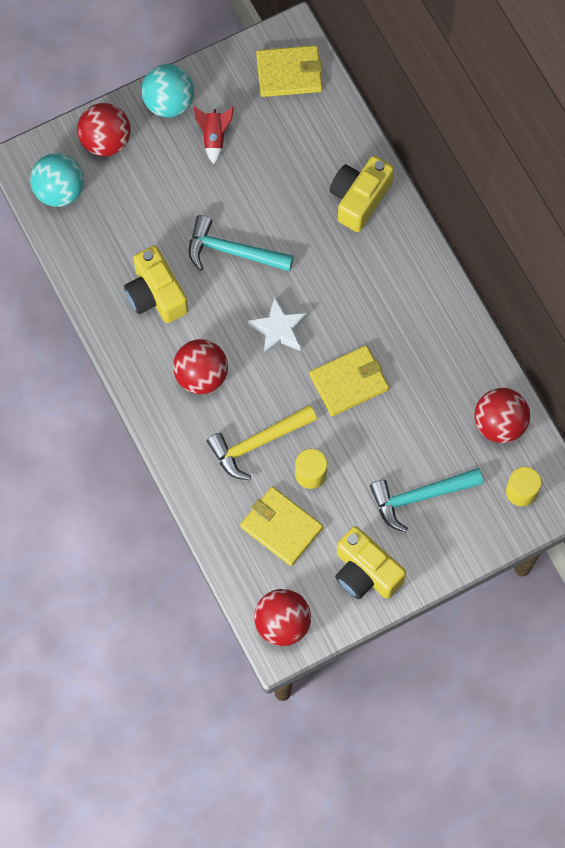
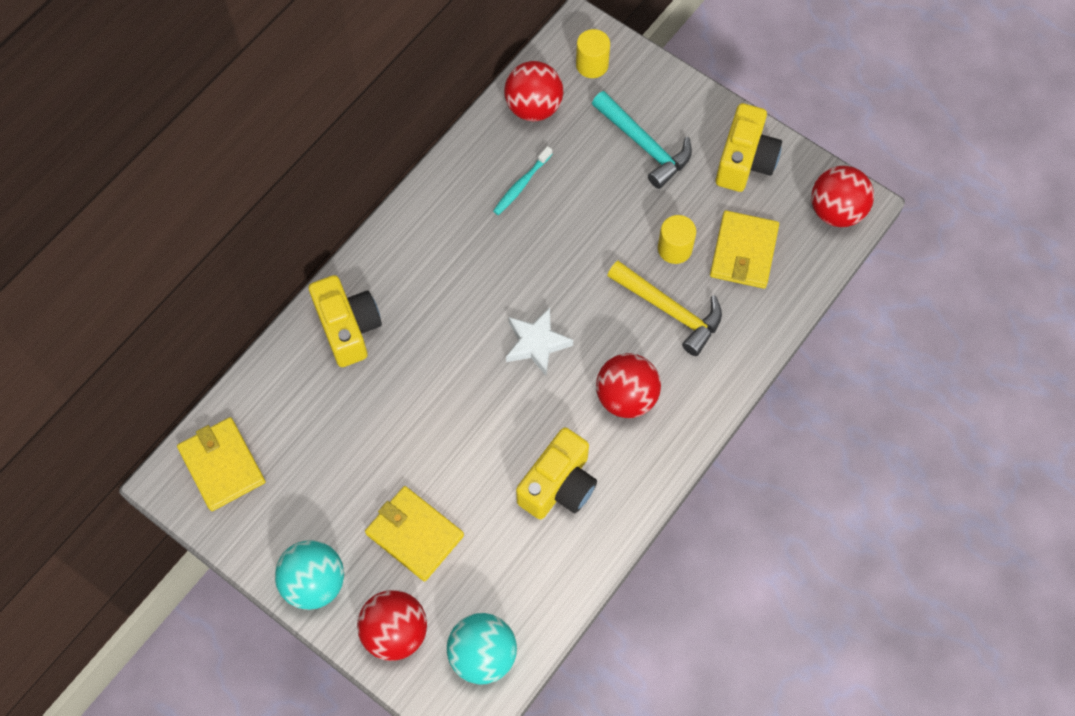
camera: 115 degrees left, 5 degrees down
(214, 137) = (338, 511): red rocket -> none
(232, 251) = (469, 429): turquoise hammer -> none
(349, 382) = (559, 254): yellow wallet -> yellow wallet (414, 534)
(359, 199) = (348, 328): yellow camera -> yellow camera turned 120 degrees counterclockwise
(427, 380) = (521, 185): none -> turquoise toothbrush

